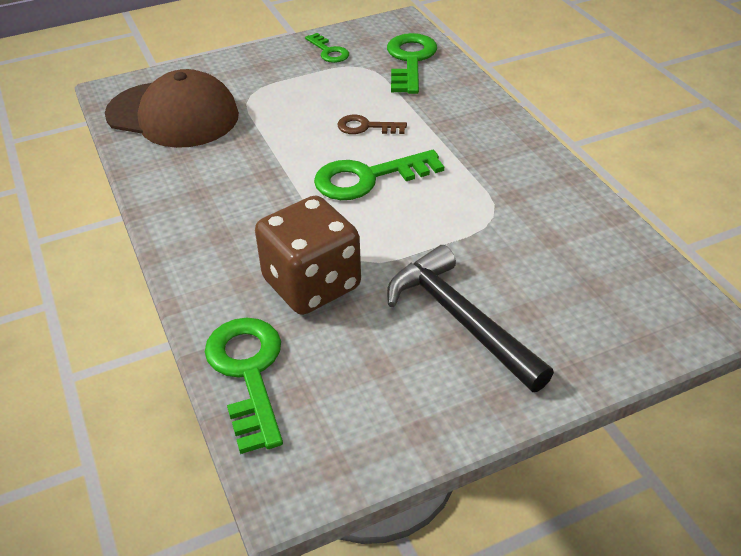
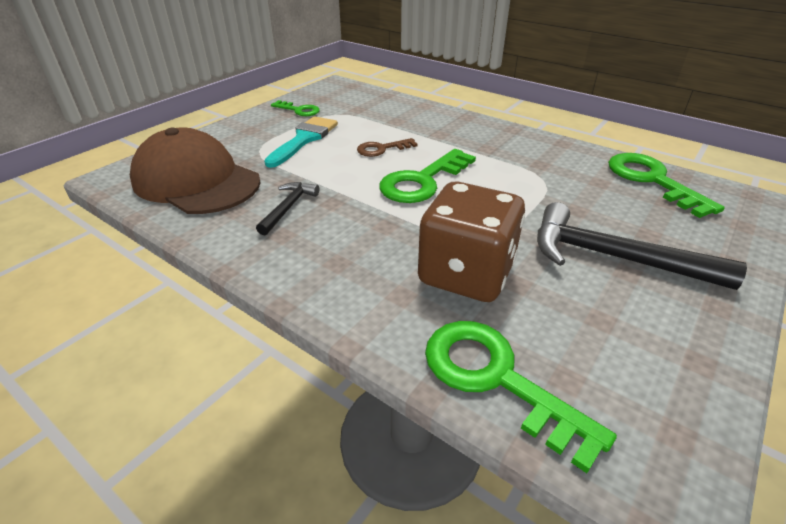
camera: 30 degrees left, 5 degrees down
(173, 115) = (196, 181): brown cap -> brown cap turned 135 degrees counterclockwise
(225, 168) = (288, 208): none -> black hammer
(302, 93) = (304, 139): none -> turquoise brush
(410, 61) = (369, 103): green key -> green key (652, 181)

